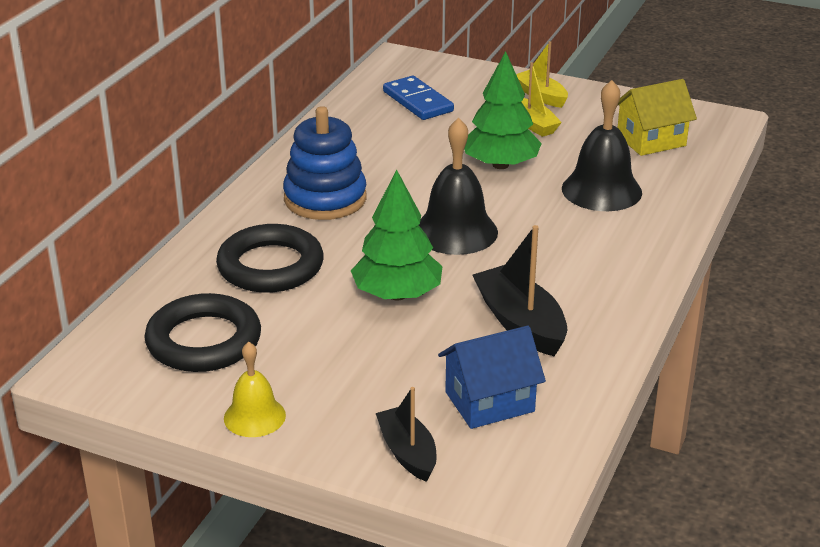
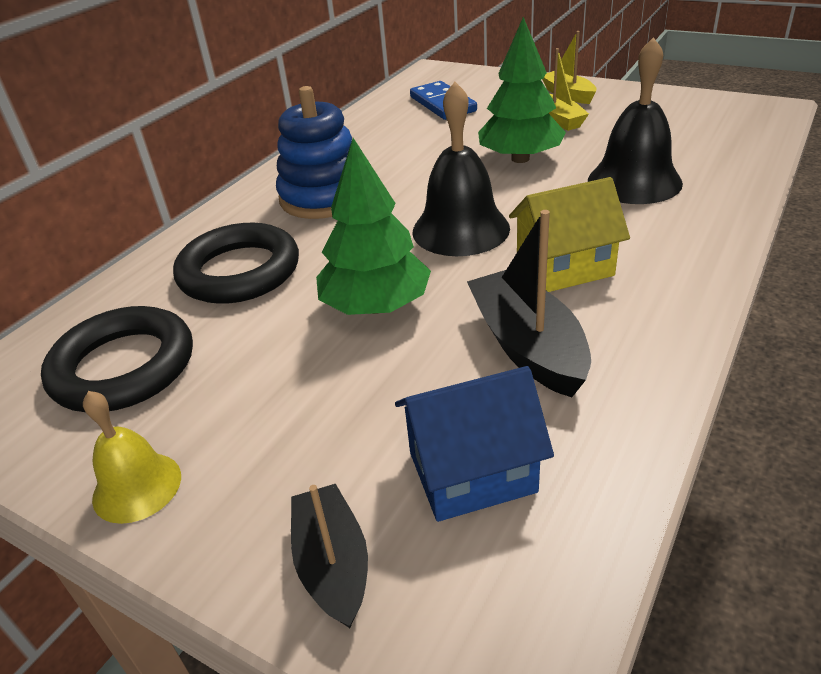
camera: 10 degrees right, 5 degrees up
(651, 140) = (688, 130): yellow house -> yellow house (564, 267)

